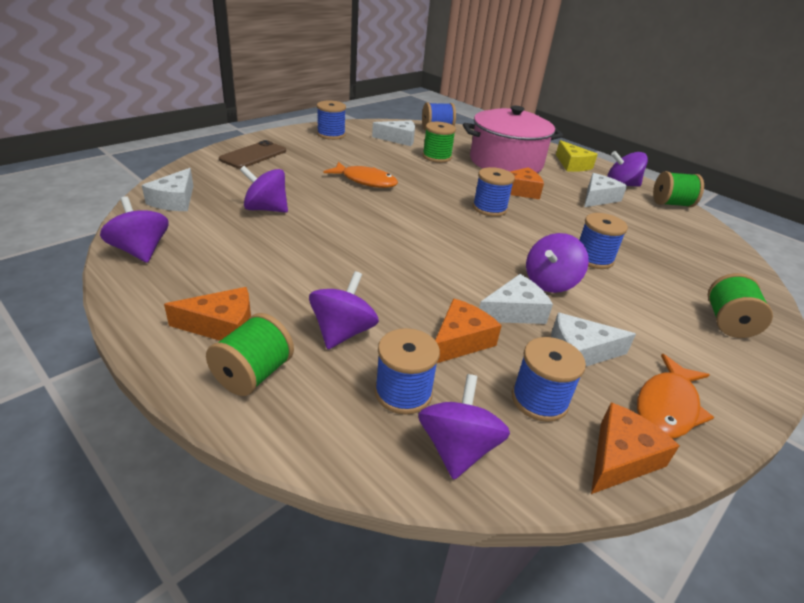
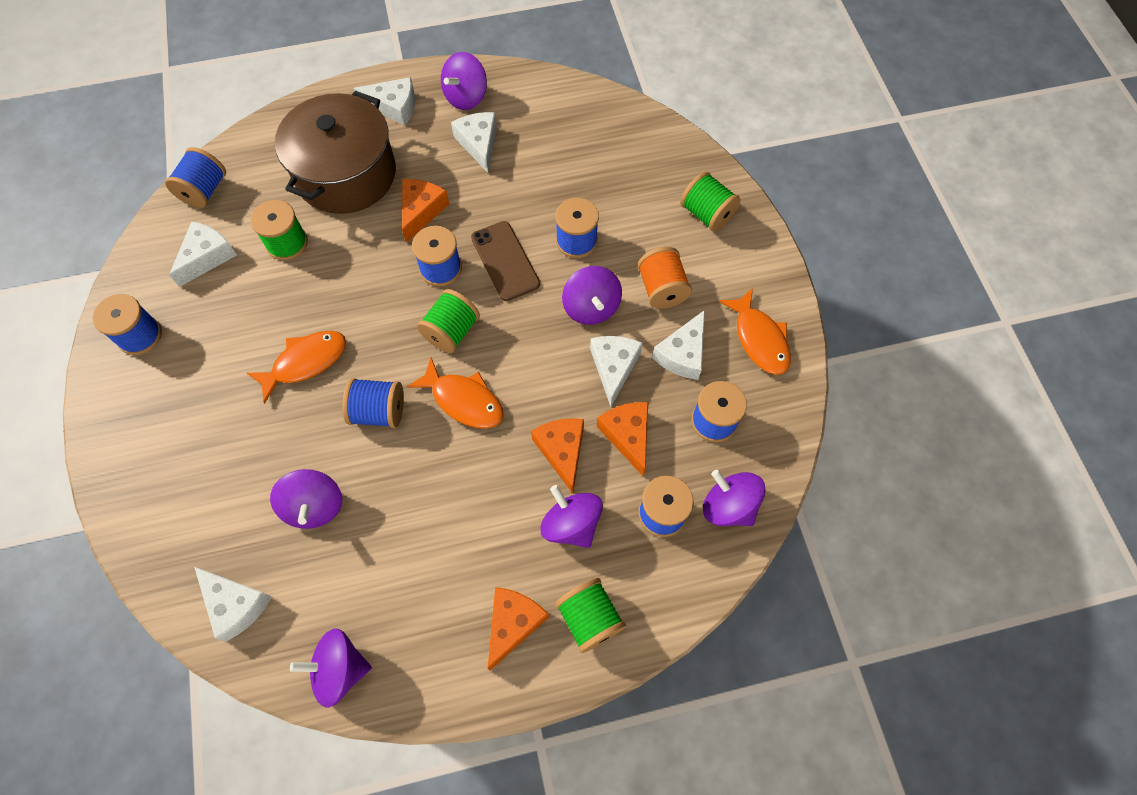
camera: 55 degrees left, 30 degrees up
(253, 155) = (152, 466): brown phone -> brown phone (505, 261)
(266, 209) = (314, 506): purple spinning top -> purple spinning top turned 60 degrees counterclockwise
(357, 214) = (379, 411): none -> blue spool
(401, 245) = (464, 400): none -> orange fish
(505, 162) = (346, 174): pink pot -> brown pot
(572, 165) = (394, 107): yellow cheese -> white cheese
(620, 317) = (662, 289): none -> orange spool
(621, 458) = (782, 407): orange cheese -> orange cheese (562, 451)
(671, 204) = (527, 84): green spool -> green spool (451, 331)

